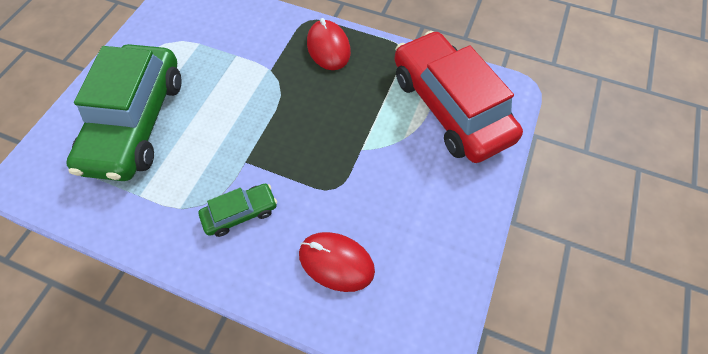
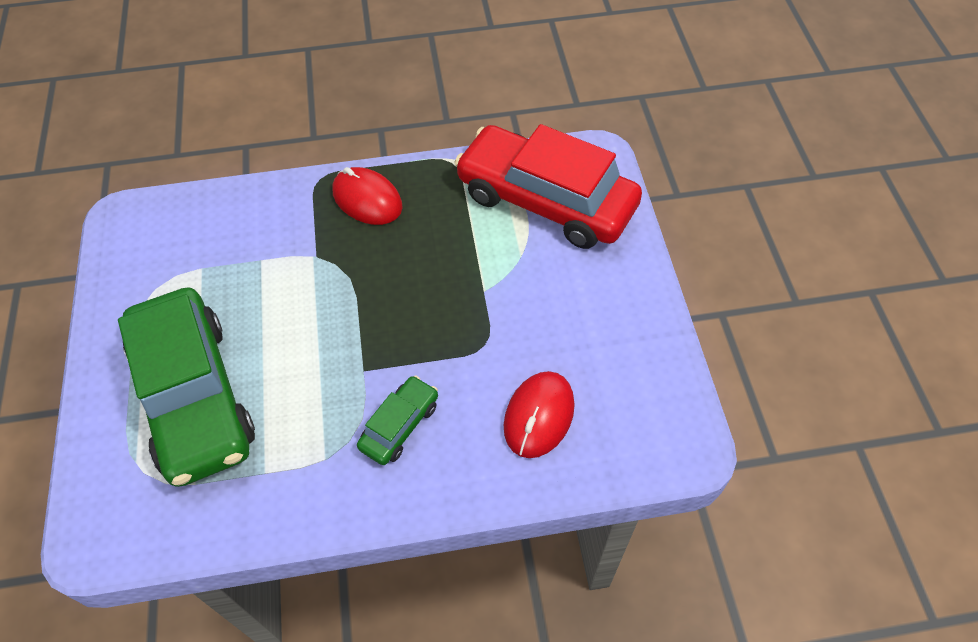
camera: 30 degrees left, 5 degrees down
(336, 262) = (538, 416): red mouse -> red mouse turned 60 degrees counterclockwise

